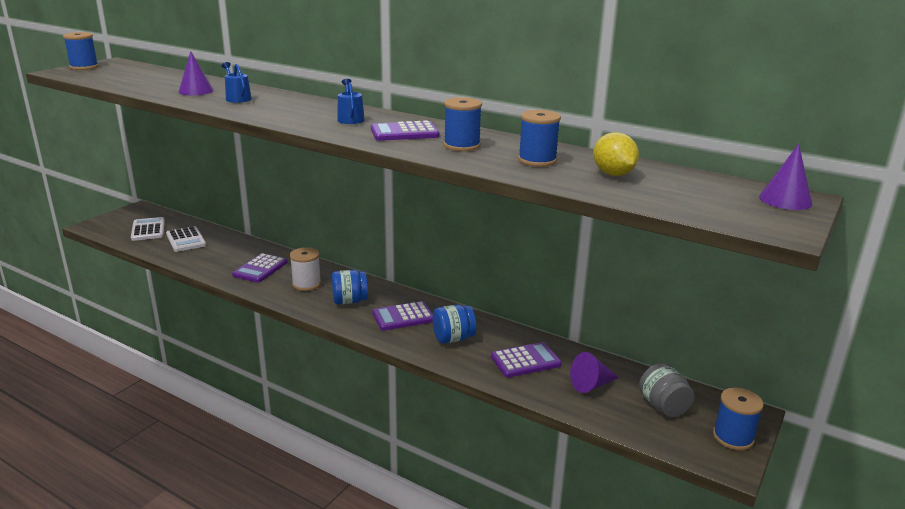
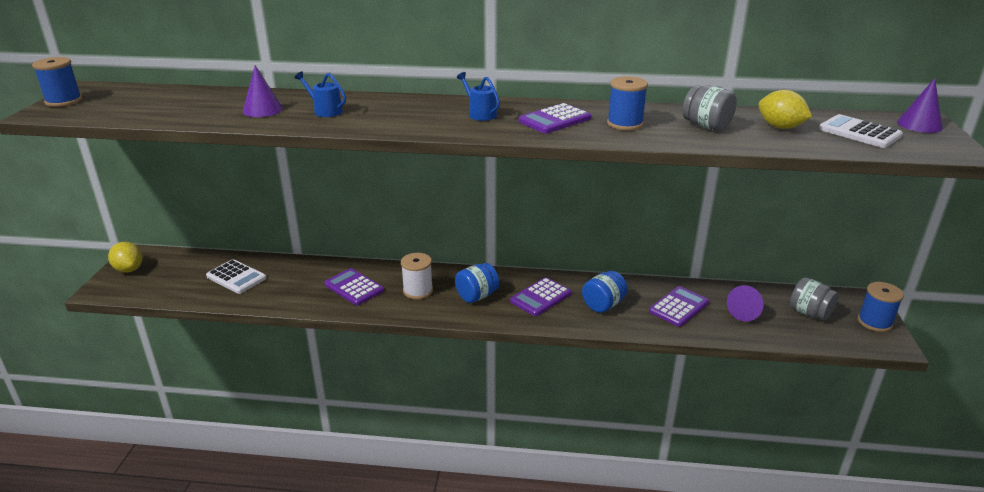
camera: 25 degrees left, 5 degrees up
(123, 217) = (129, 269): none -> yellow lemon
(148, 230) = (178, 277): white calculator -> white calculator (859, 132)
(260, 269) = (354, 287): purple calculator -> purple calculator turned 135 degrees clockwise
(537, 160) = (706, 126): blue spool -> grey jar

